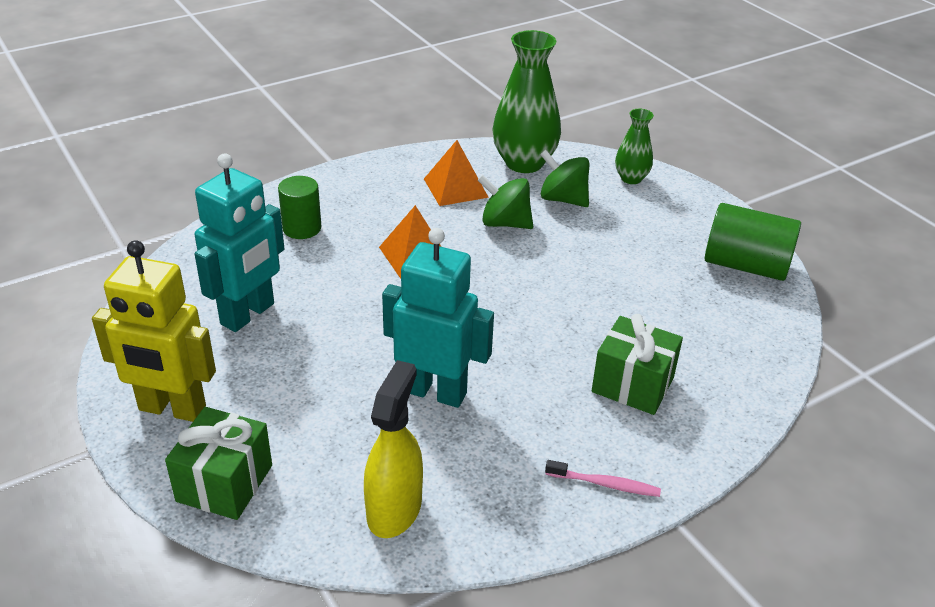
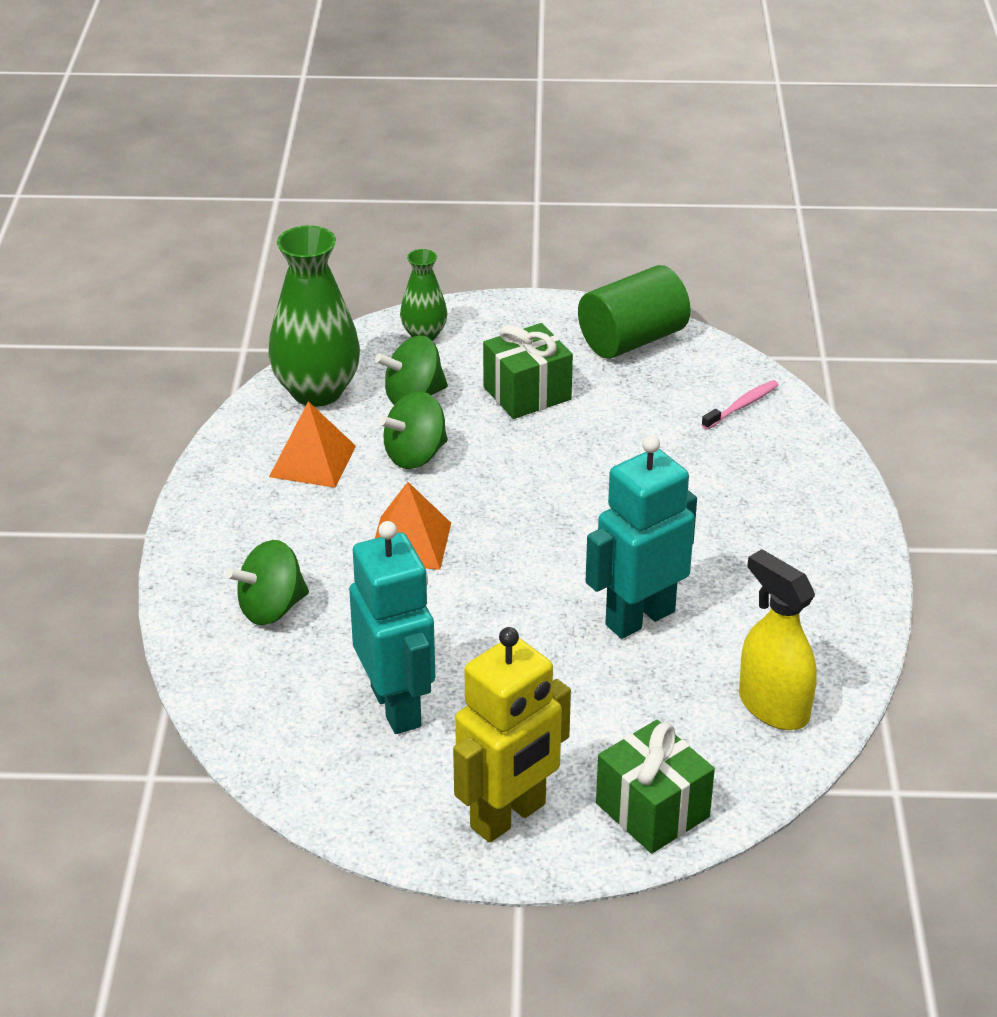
camera: 55 degrees left, 0 degrees up
(302, 228) = (271, 608): green cylinder -> green spinning top
(605, 484) = (838, 566): pink toothbrush -> pink toothbrush (742, 406)
(632, 384) = (733, 490): green gift -> green gift (527, 393)

